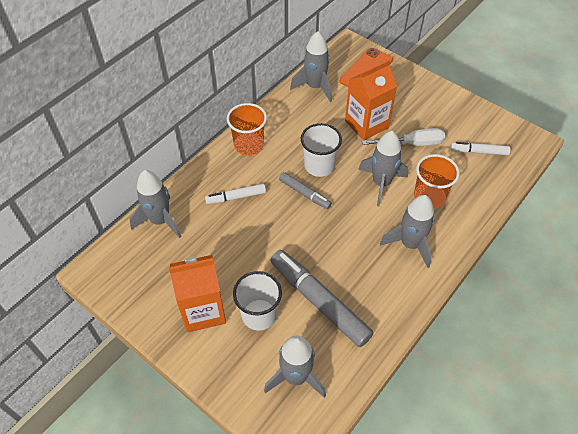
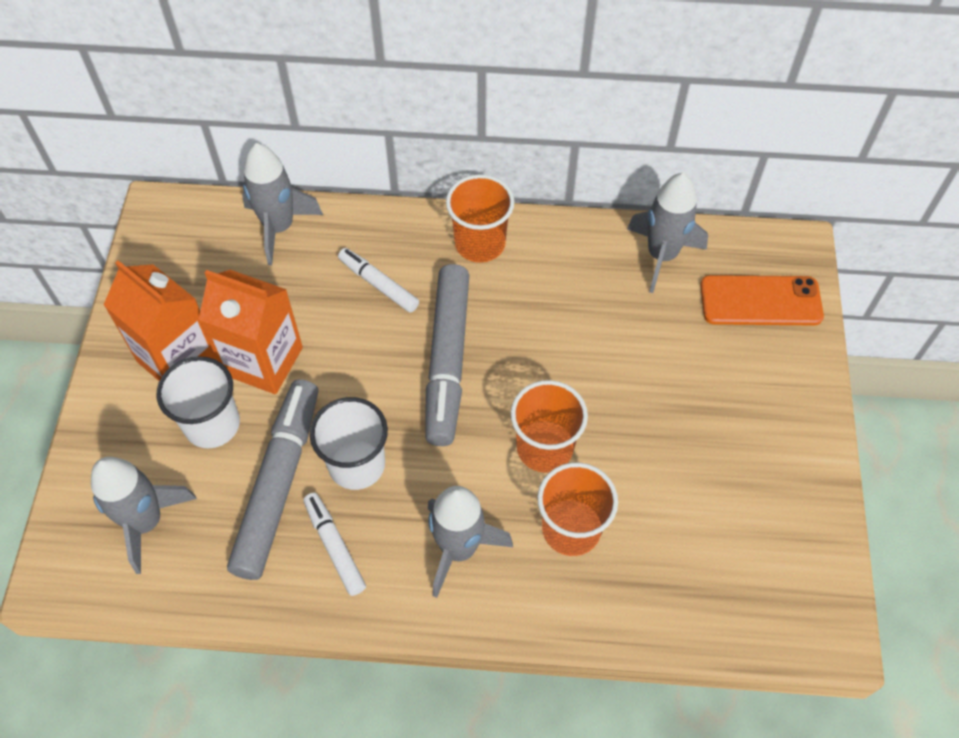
camera: 55 degrees right, 5 degrees up
(304, 194) = (447, 361): grey marker -> grey marker, size x1.88
(319, 165) = (513, 349): white cup -> white cup (356, 464)
(366, 124) = (646, 364): orange carton -> orange carton (263, 361)
(381, 183) = (544, 448): grey rocket -> orange cup
(412, 144) = (660, 448): white screwdriver -> none
(478, 151) = (728, 555): white marker -> white marker (335, 546)

